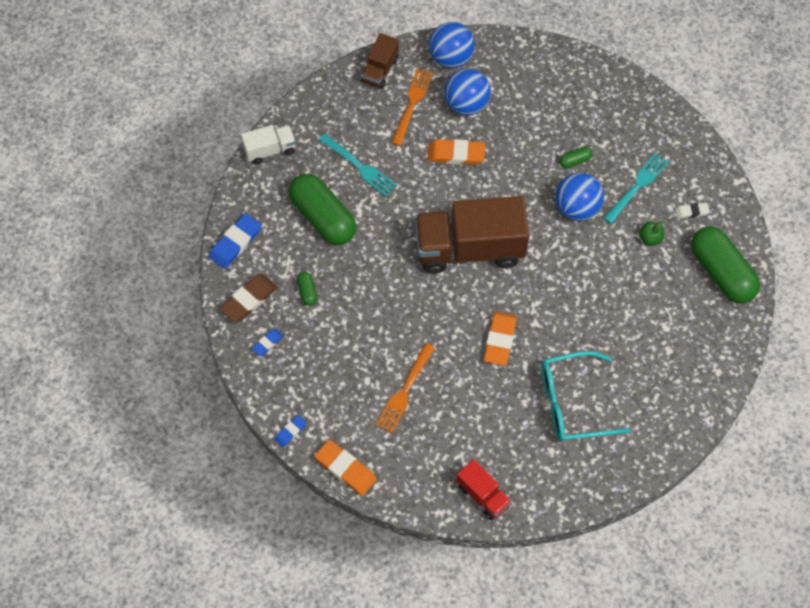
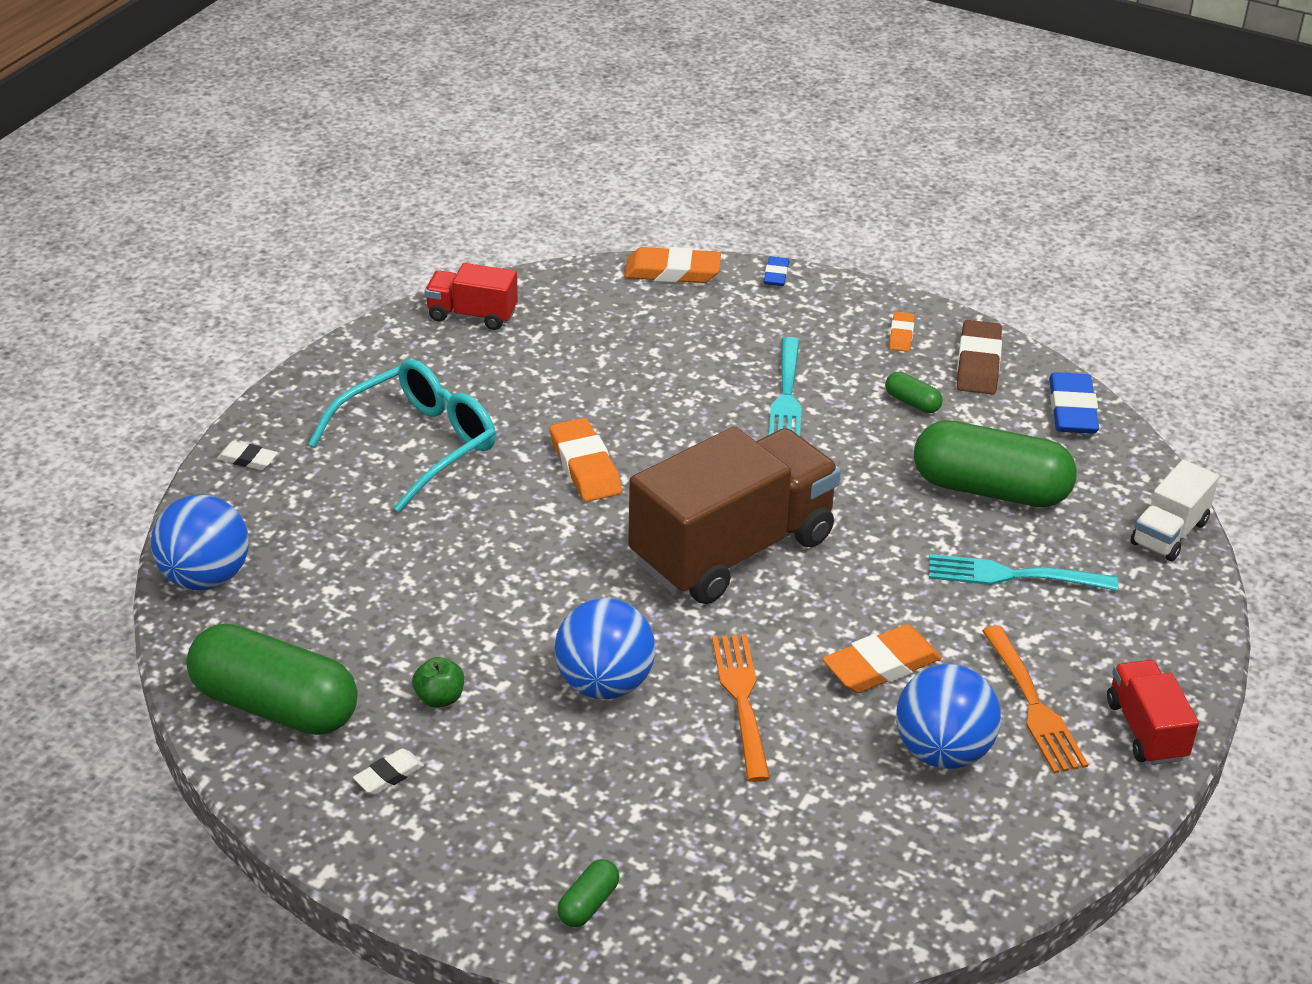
camera: 145 degrees right, 25 degrees down
(267, 343) = (901, 335): blue eraser -> orange eraser
(380, 70) = (1145, 730): brown truck -> red truck
(405, 390) = (670, 364): orange fork -> orange fork (742, 701)
(451, 58) = (1050, 817): blue ball -> blue ball (205, 577)
(575, 161) = (667, 755): green capsule -> green capsule (588, 904)
(637, 187) = (520, 768): turquoise fork -> turquoise fork (786, 395)
(664, 441) = (247, 459): none -> white eraser

